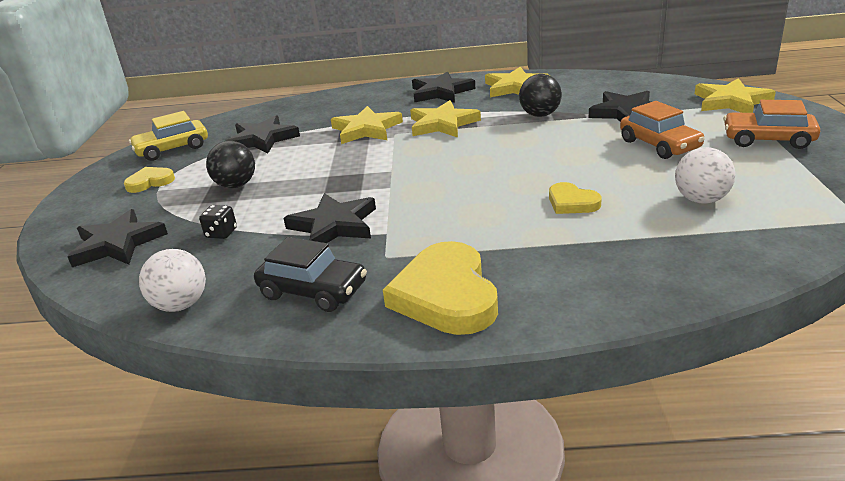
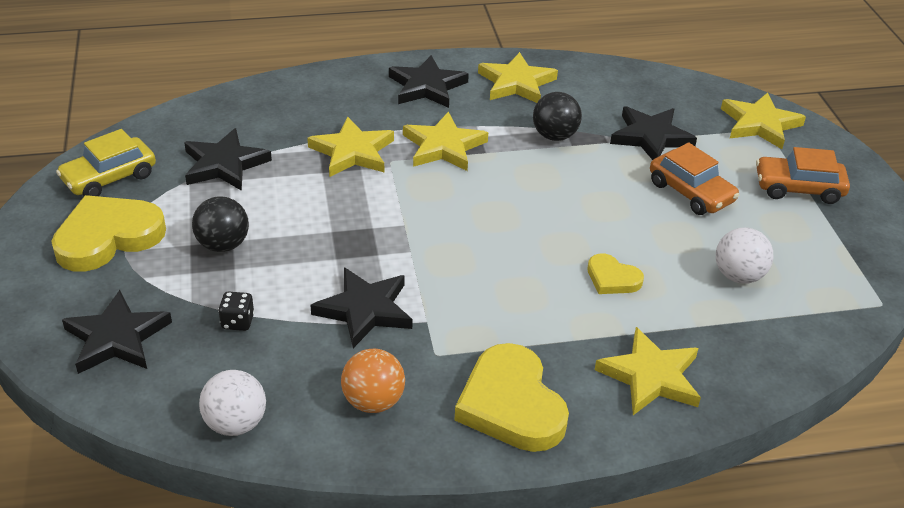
camera: 15 degrees left, 10 degrees up
(150, 182) = (108, 237): yellow heart -> yellow heart, size x1.93
(313, 290) = (373, 401): black car -> orange ball
(597, 275) = (650, 376): none -> yellow star

